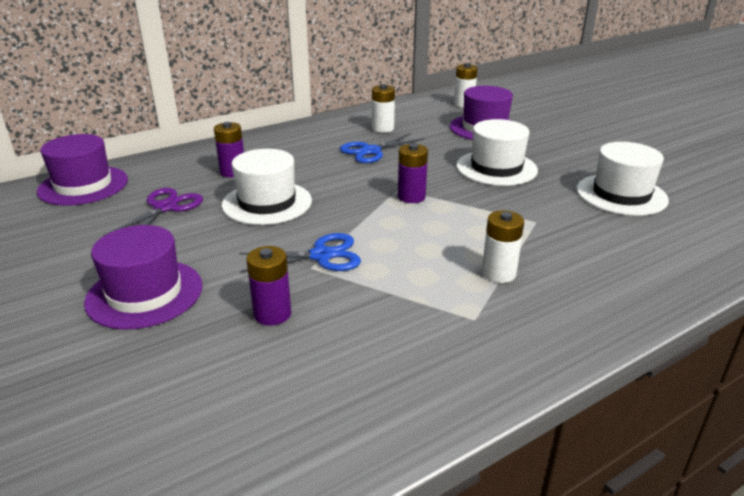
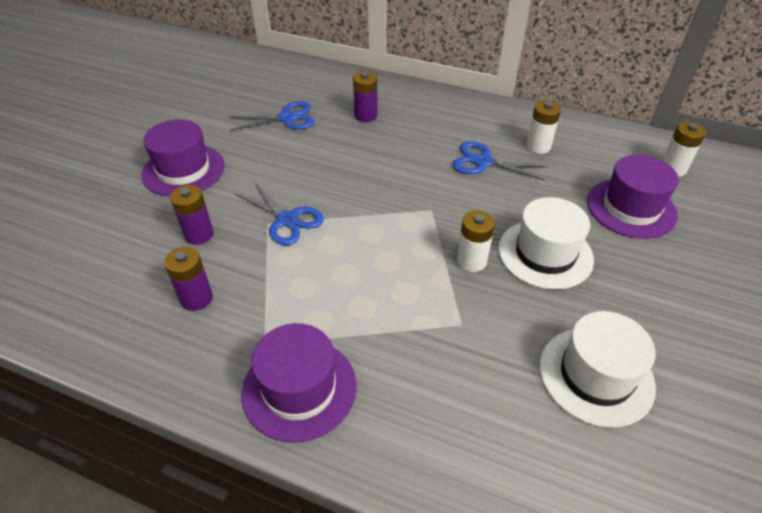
camera: 55 degrees right, 15 degrees up
(83, 185) = (283, 72): purple hat -> purple hat (299, 388)
(165, 207) = (287, 118): purple scissors -> blue scissors
(267, 203) = (336, 156): white hat -> none
(411, 197) = (424, 224): purple battery -> purple battery (196, 298)
(498, 273) = (343, 332): white battery -> white battery (471, 261)

